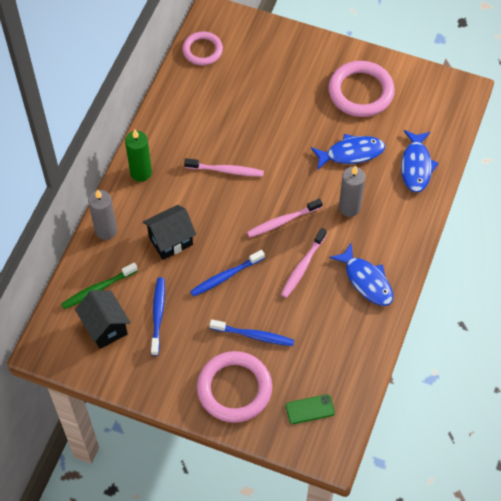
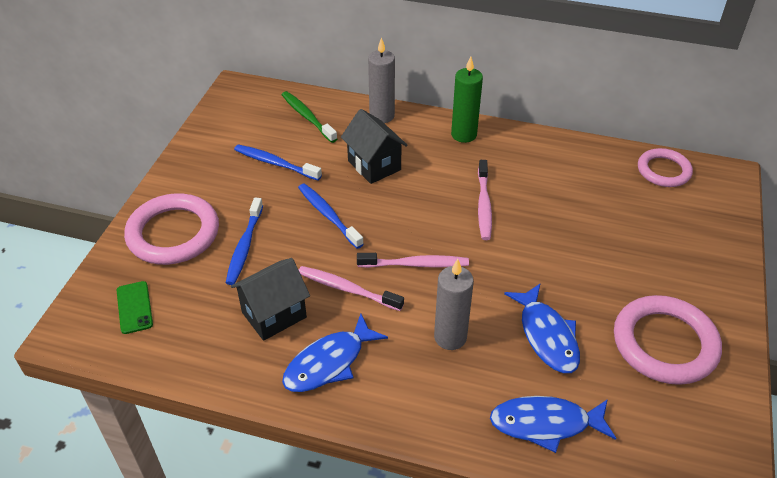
camera: 85 degrees right, 15 degrees down
(105, 327) = (260, 126): black house -> black house (274, 315)
(158, 315) = (275, 163): blue toothbrush -> blue toothbrush turned 150 degrees counterclockwise
(282, 221) = (415, 264): pink toothbrush -> pink toothbrush turned 120 degrees clockwise

